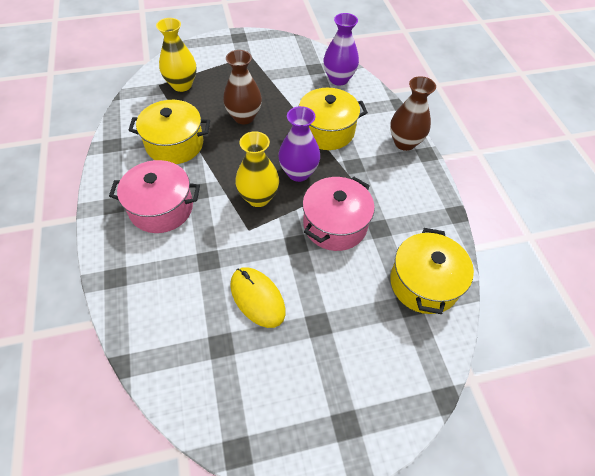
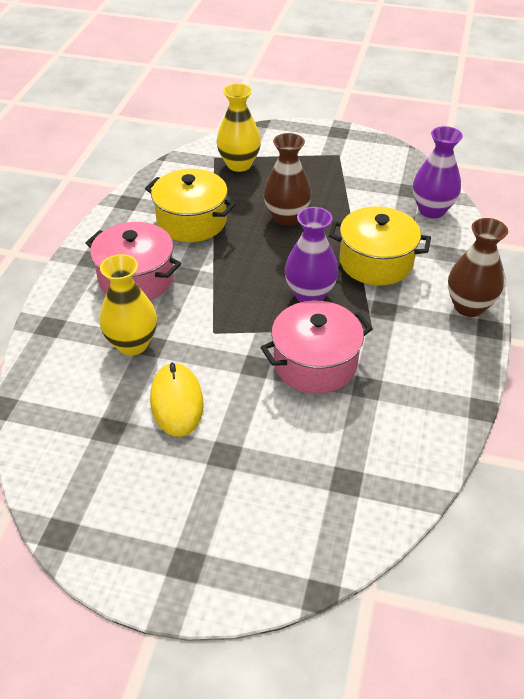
camera: 30 degrees right, 10 degrees down
(258, 197) = (246, 304): yellow vase -> yellow vase (132, 344)
(424, 283) = (381, 466): yellow pot -> none

